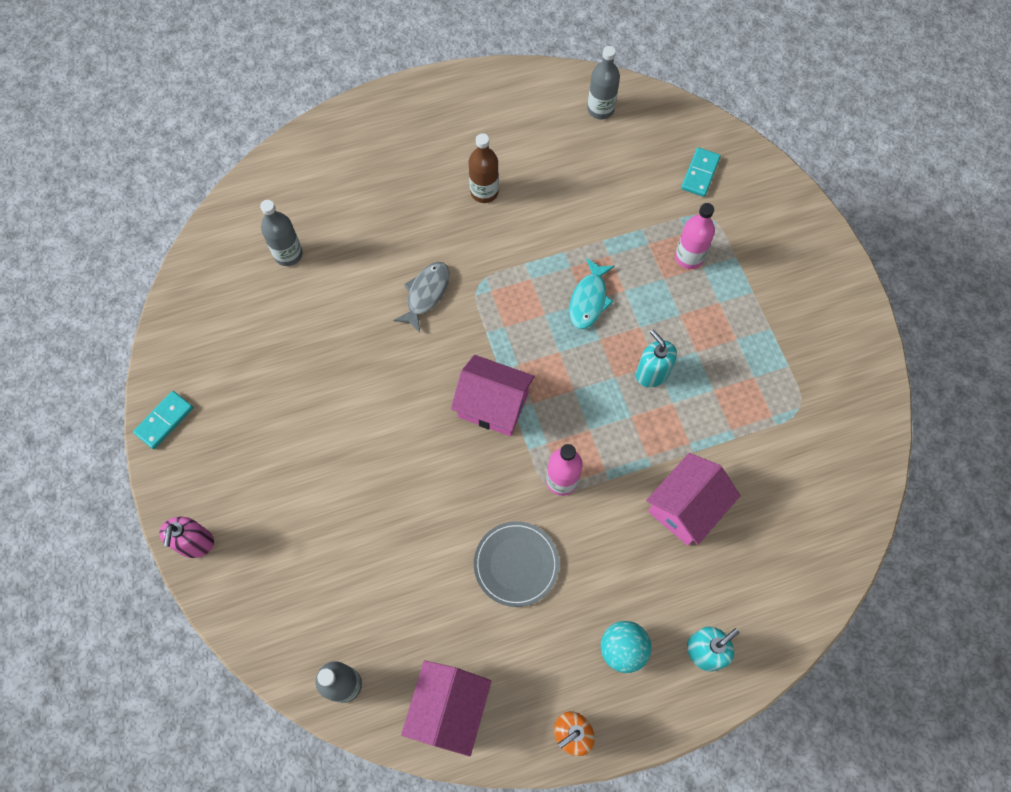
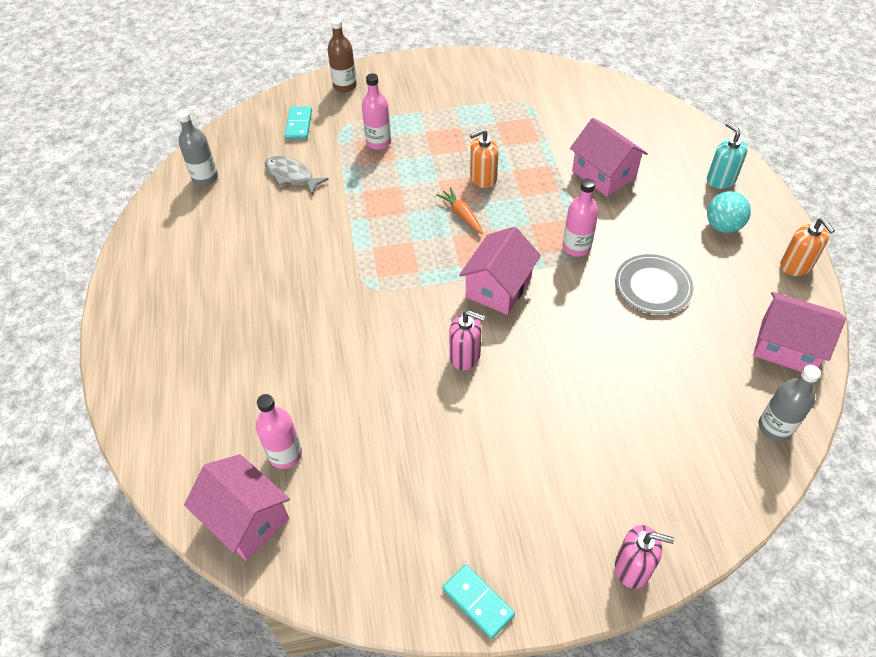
camera: 80 degrees left, 15 degrees down
(230, 240) = (246, 518): none -> pink house
(288, 254) = (285, 454): grey bottle -> pink bottle
(403, 383) = (465, 356): none -> pink soap dispenser
(426, 294) = (368, 329): grey fish -> grey fish (291, 176)
(484, 192) = (265, 272): brown bottle -> brown bottle (345, 86)
(589, 300) = (404, 209): turquoise fish -> none
(590, 358) = (462, 215): none -> orange carrot
(652, 373) = (483, 178): turquoise soap dispenser -> orange soap dispenser
(700, 173) = (298, 125): turquoise domino -> turquoise domino turned 60 degrees clockwise

